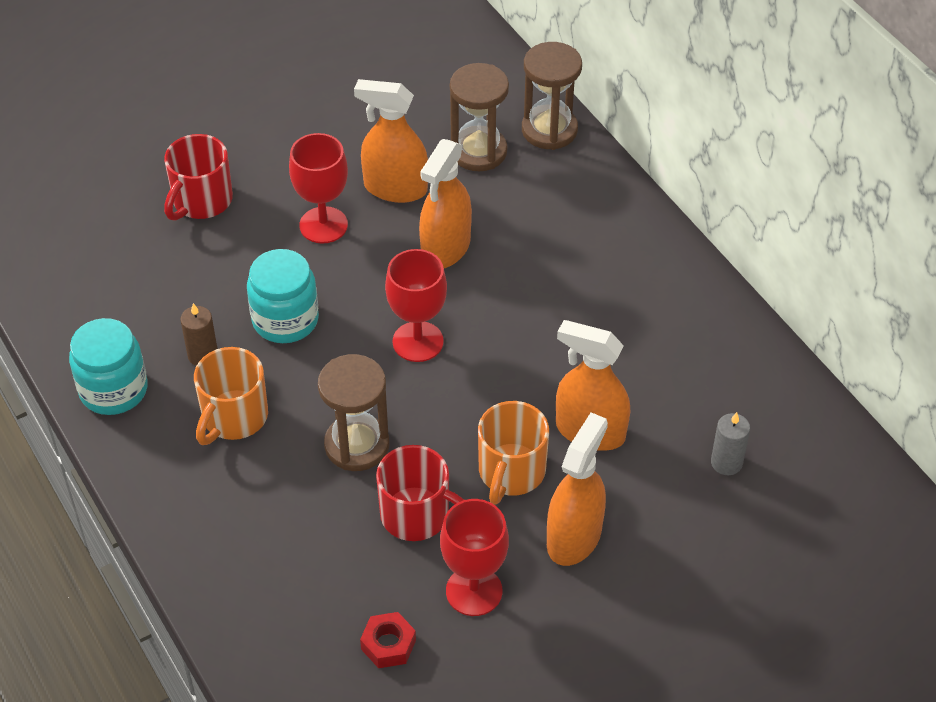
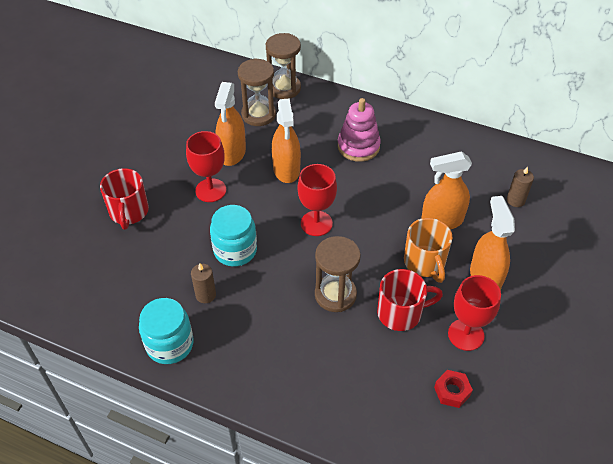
camera: 35 degrees left, 0 degrees up
(233, 417) = (255, 319): orange mug -> none
(395, 188) = (232, 153): orange spray bottle -> orange spray bottle turned 60 degrees counterclockwise
(574, 267) = (358, 146): none -> pink stacking toy
(726, 462) = (515, 200): grey candle -> brown candle

